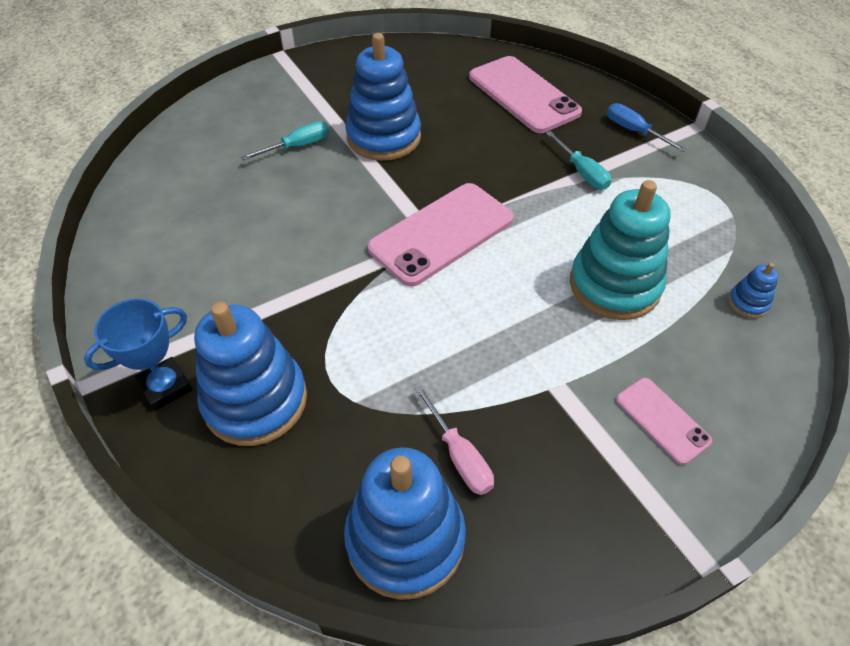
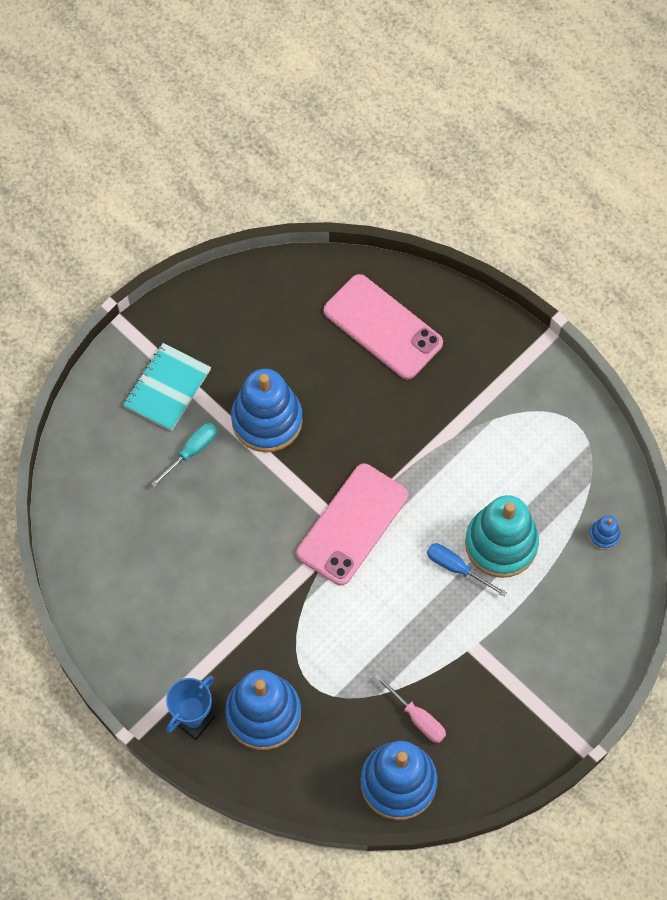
camera: 15 degrees left, 15 degrees up
(298, 100) = (167, 388): none -> turquoise notebook
(582, 172) = (456, 422): turquoise screwdriver -> none
(634, 131) = (495, 355): blue screwdriver -> blue screwdriver (456, 568)
(662, 420) = (549, 655): pink phone -> none

